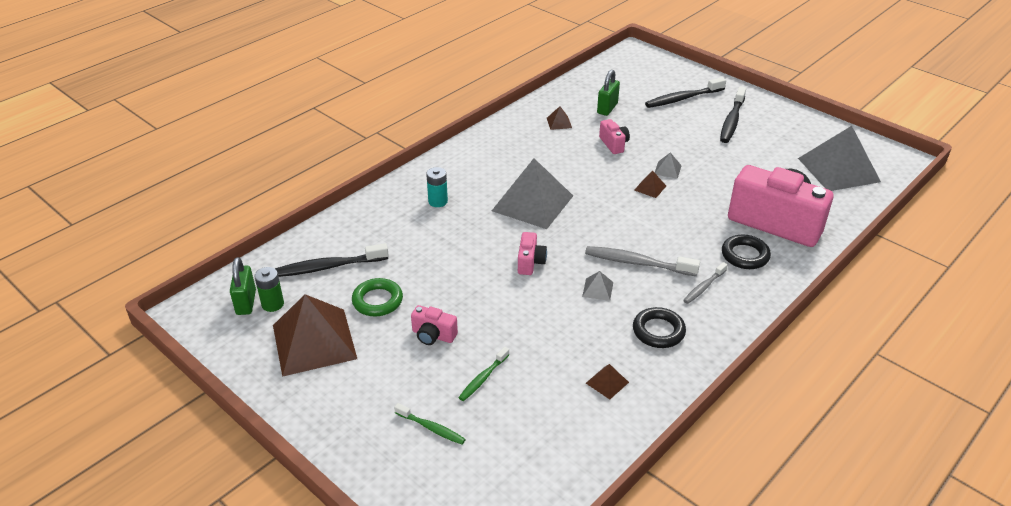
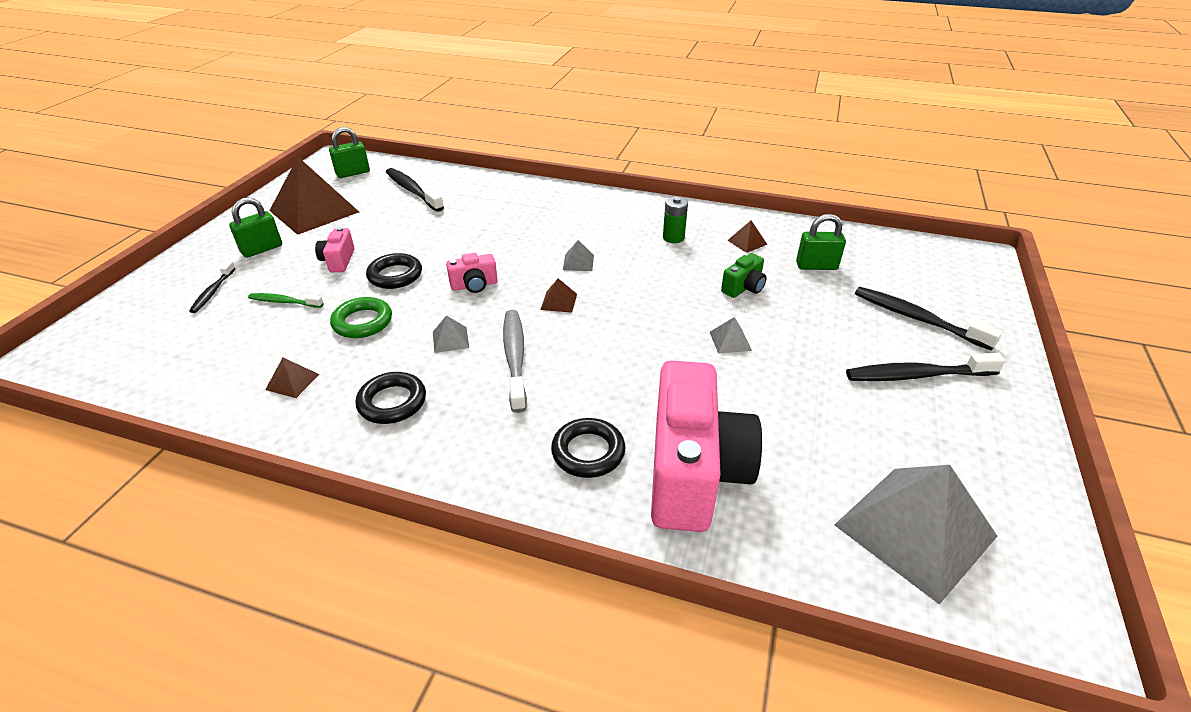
camera: 65 degrees right, 0 degrees up
(272, 304) = (354, 183): green battery -> green battery (673, 238)
(369, 387) = (262, 249): none -> green padlock
(377, 301) = (377, 223): green ring -> green ring (362, 322)
(431, 428) = (213, 292): green toothbrush -> black toothbrush
(438, 201) = (540, 212): turquoise battery -> none
(484, 303) = (395, 275): none -> black ring
(532, 203) = (578, 262): grey pyramid -> grey pyramid, size x0.41
(614, 144) = (743, 288): pink camera -> green camera
(650, 188) = (676, 335): brown pyramid -> brown pyramid (559, 301)
(703, 287) = (495, 424): grey toothbrush -> none

